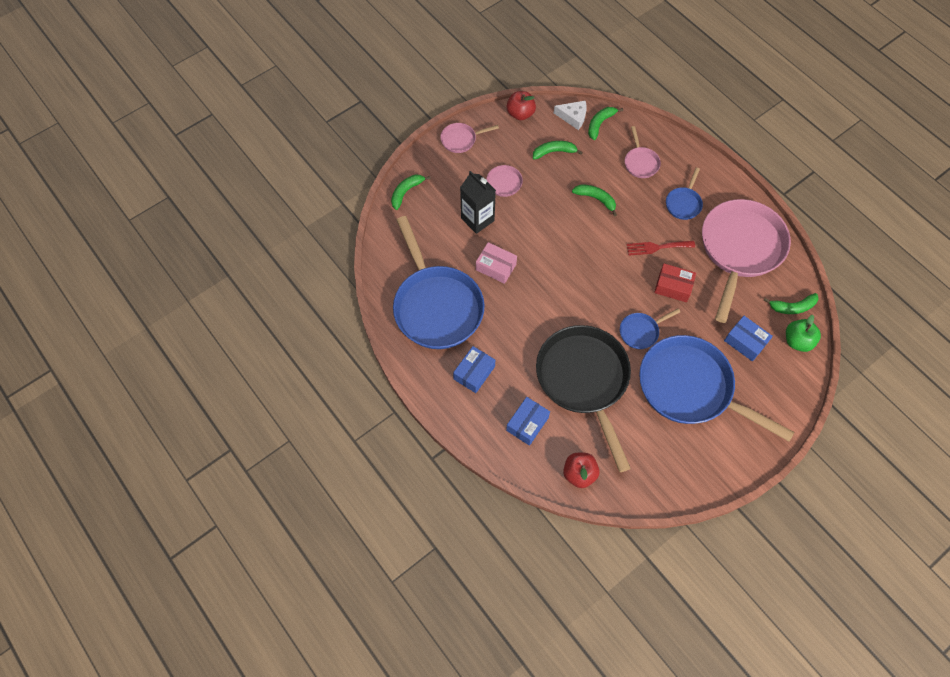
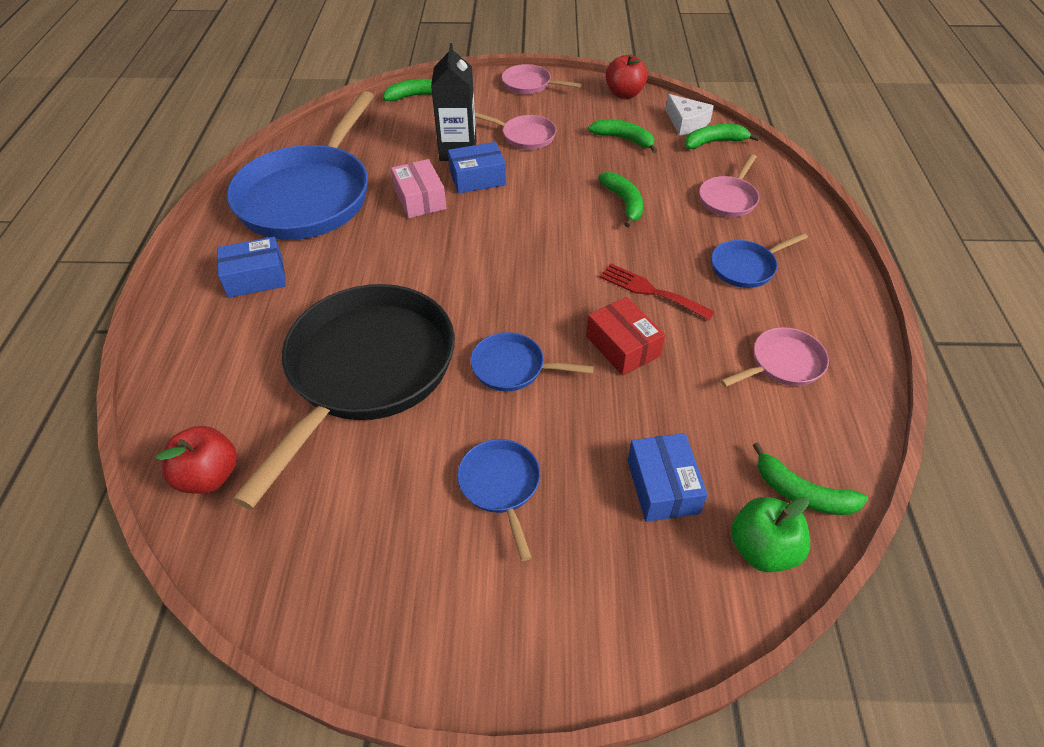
camera: 40 degrees right, 15 degrees down
(527, 424) = (234, 369): blue box -> blue box (477, 178)
(690, 388) = (501, 486): blue pan -> blue pan, size x0.43
(740, 249) = (783, 364): pink pan -> pink pan, size x0.43

